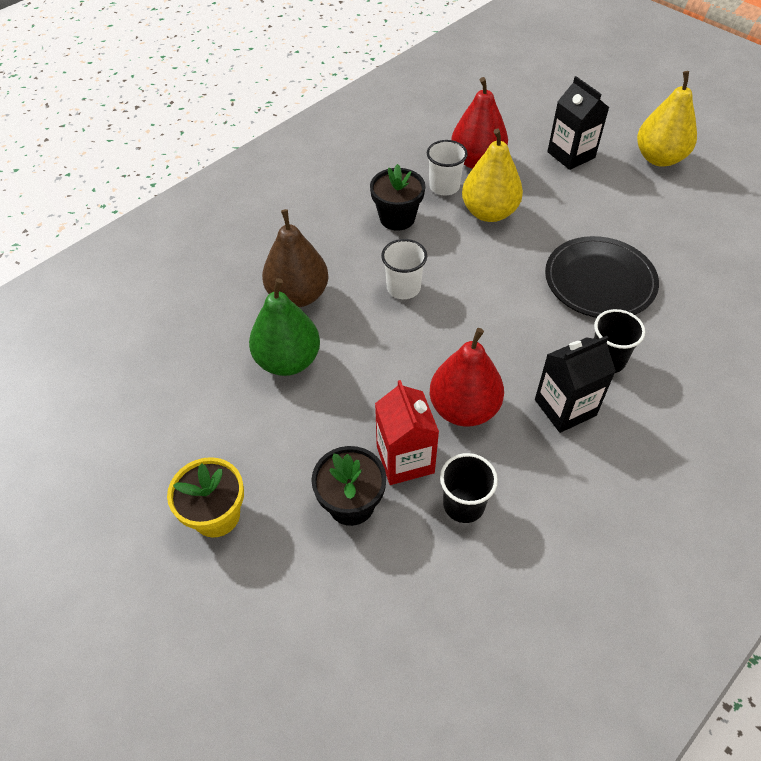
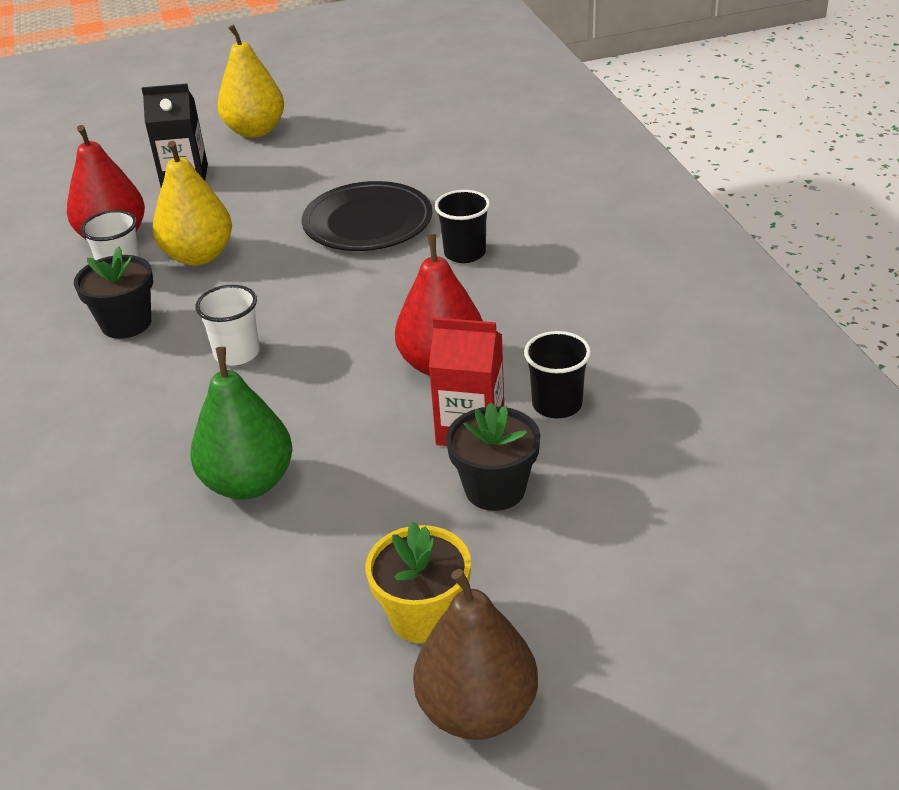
camera: 60 degrees left, 15 degrees down
(298, 295) = (155, 443): brown pear -> brown pear (477, 710)
(565, 407) = (497, 298): black carton -> none

